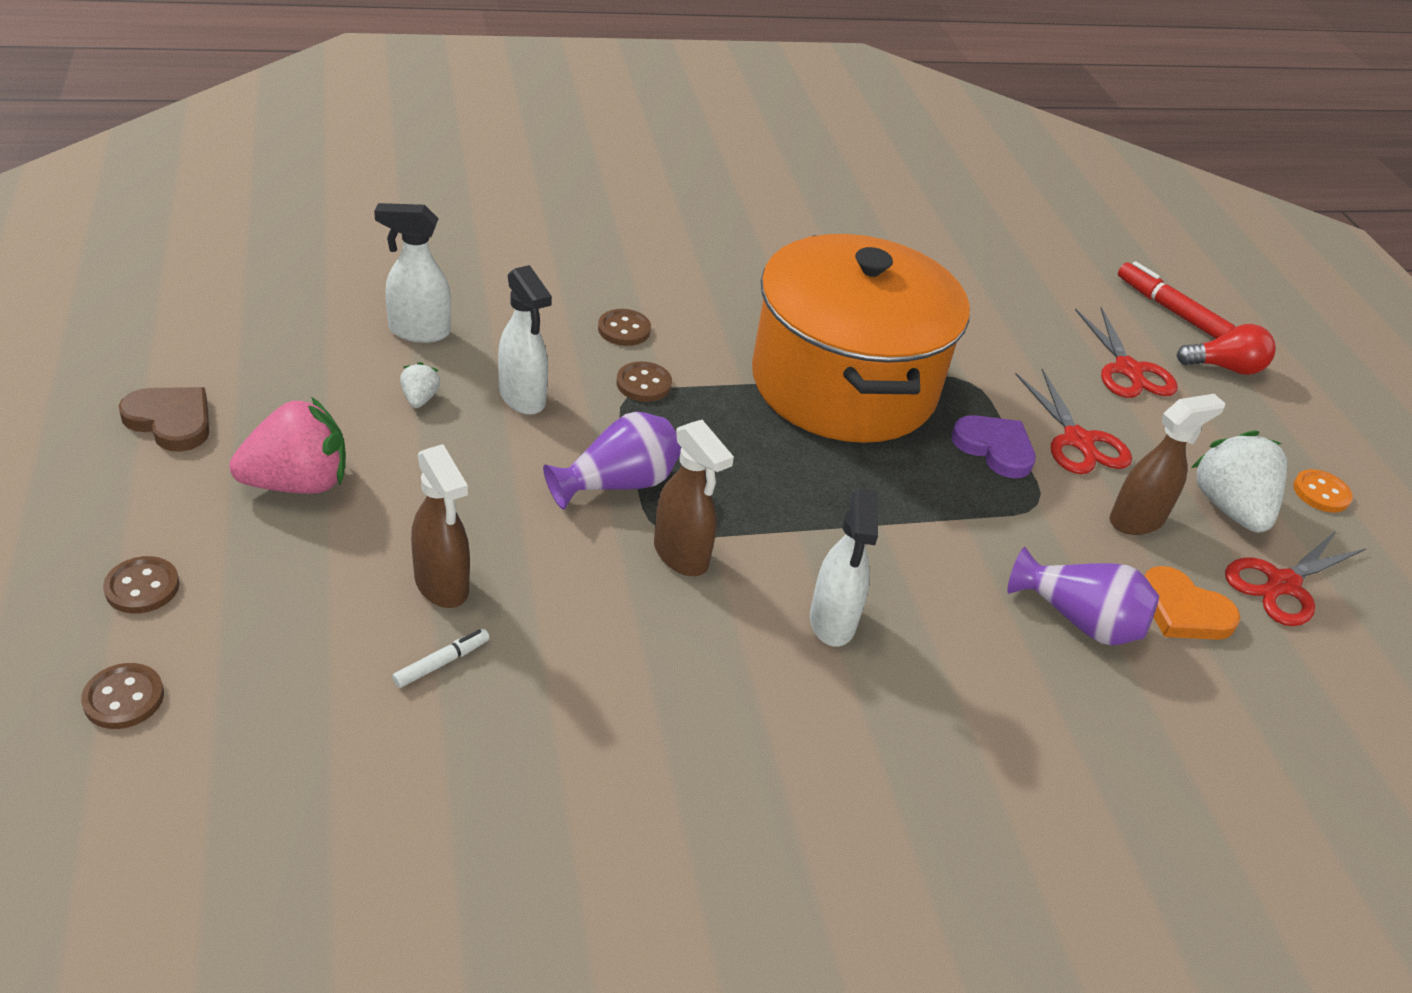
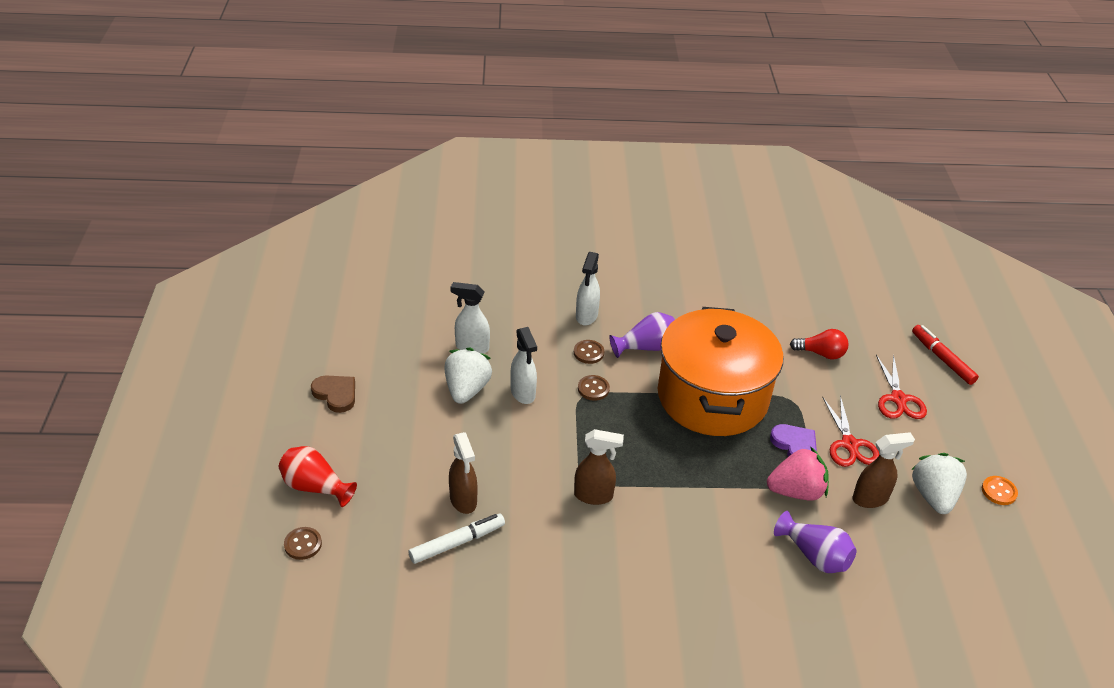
camera: 15 degrees right, 0 degrees up
(142, 587) = (315, 487): brown button -> red vase
(298, 483) = (397, 435): pink strawberry -> pink strawberry (796, 491)
(420, 399) = (466, 390): white strawberry -> white strawberry, size x2.20
(442, 663) = (457, 543): white marker -> white marker, size x1.87
(617, 484) = (567, 450): purple vase -> purple vase (646, 347)
(681, 556) = (594, 496): brown spray bottle -> brown spray bottle turned 60 degrees counterclockwise
(832, 622) = (669, 542): white spray bottle -> white spray bottle (586, 316)
(1183, 610) = (881, 557): orange heart -> none
(1224, 367) = (965, 402): red light bulb -> red light bulb (821, 353)
(1282, 584) = (950, 547): red scissors -> none

